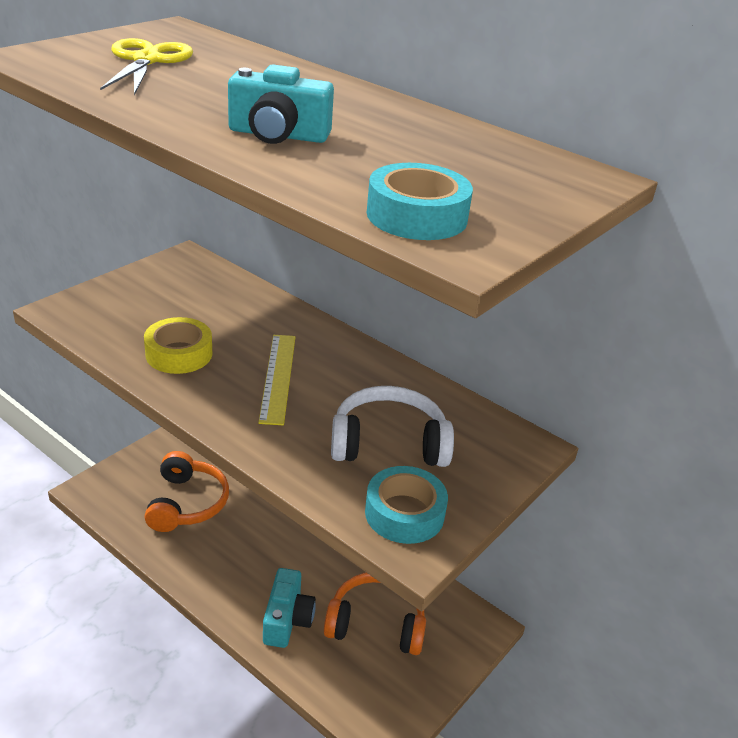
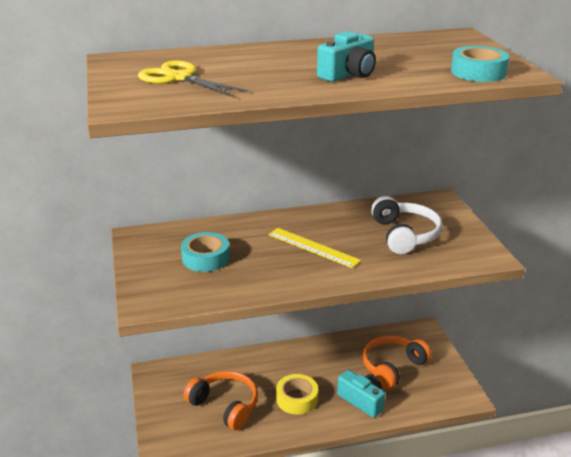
camera: 50 degrees left, 5 degrees down
(179, 354) = (252, 273): yellow tape -> yellow tape (297, 399)
(388, 443) = (405, 235): white headphones -> white headphones turned 135 degrees clockwise
(404, 513) = (463, 251): turquoise tape -> turquoise tape (206, 258)

